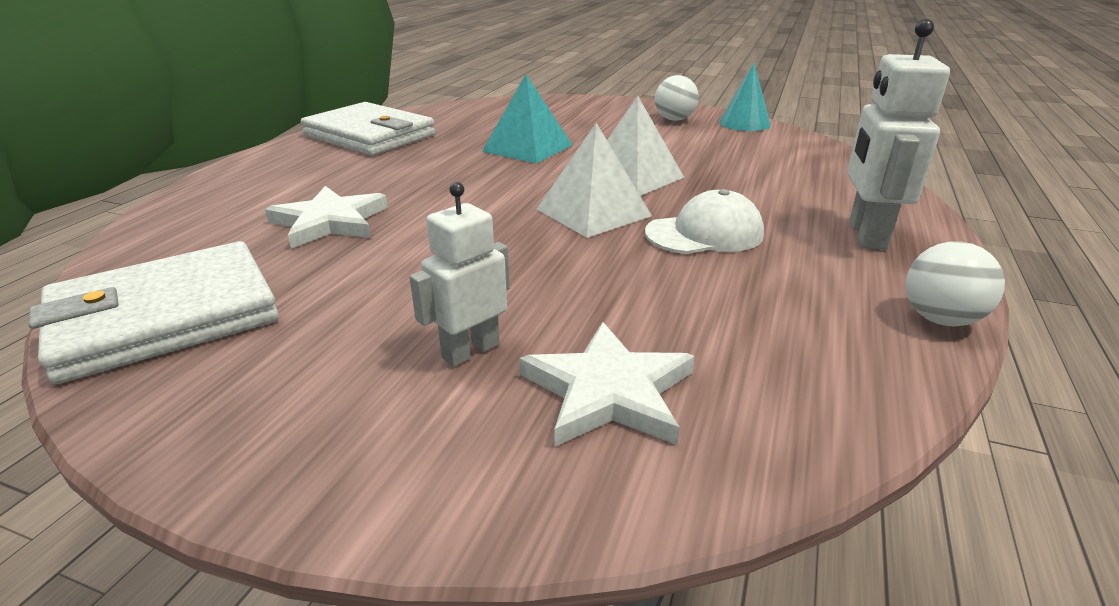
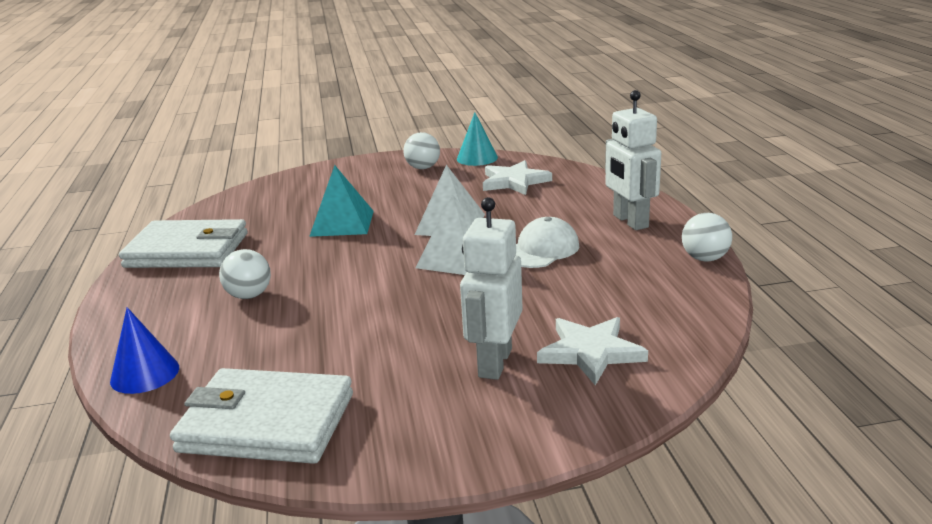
camera: 30 degrees left, 5 degrees down
(165, 317) = (267, 422): white wallet -> white wallet turned 75 degrees clockwise
(169, 226) = (145, 374): none -> blue cone
(330, 222) = (276, 326): white star -> white star (514, 181)
(353, 187) = (249, 295): none -> white ball
(470, 351) = (494, 363): white robot -> white robot, size x1.52

